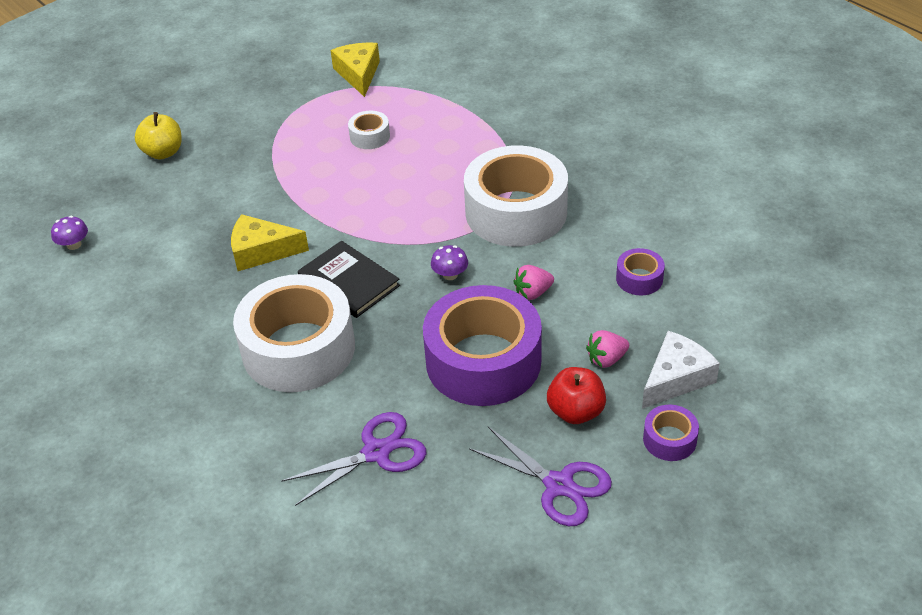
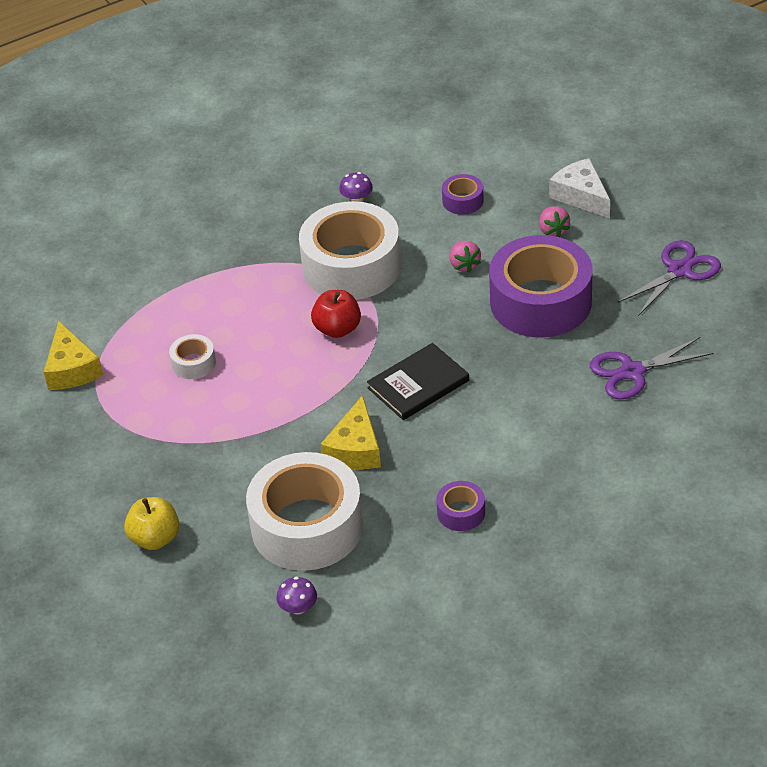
camera: 80 degrees left, 0 degrees up
(298, 349) = (500, 420): white tape -> white tape (307, 526)
(358, 74) = (72, 369): yellow cheese -> yellow cheese turned 105 degrees counterclockwise
(376, 452) = (632, 372): purple scissors -> purple scissors turned 90 degrees counterclockwise
(450, 275) = (427, 315): purple mushroom -> purple mushroom (357, 199)
(575, 411) = (606, 254): red apple -> red apple (337, 329)
(669, 439) = (643, 208): purple tape -> purple tape (461, 512)

